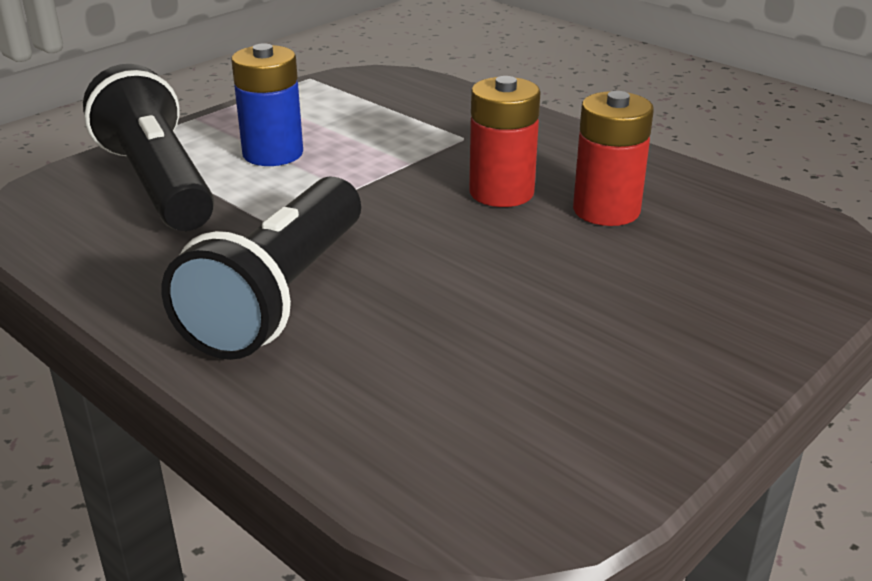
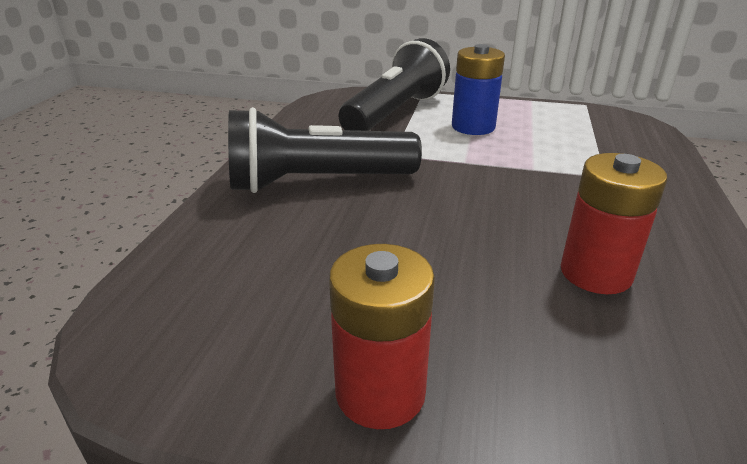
camera: 60 degrees right, 0 degrees up
(501, 192) = (547, 215): red battery -> red battery (380, 392)

